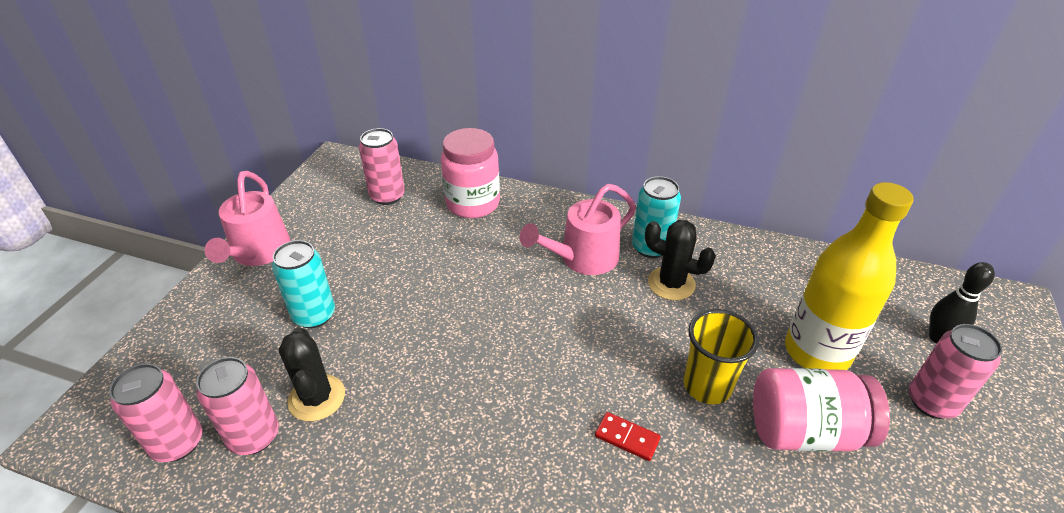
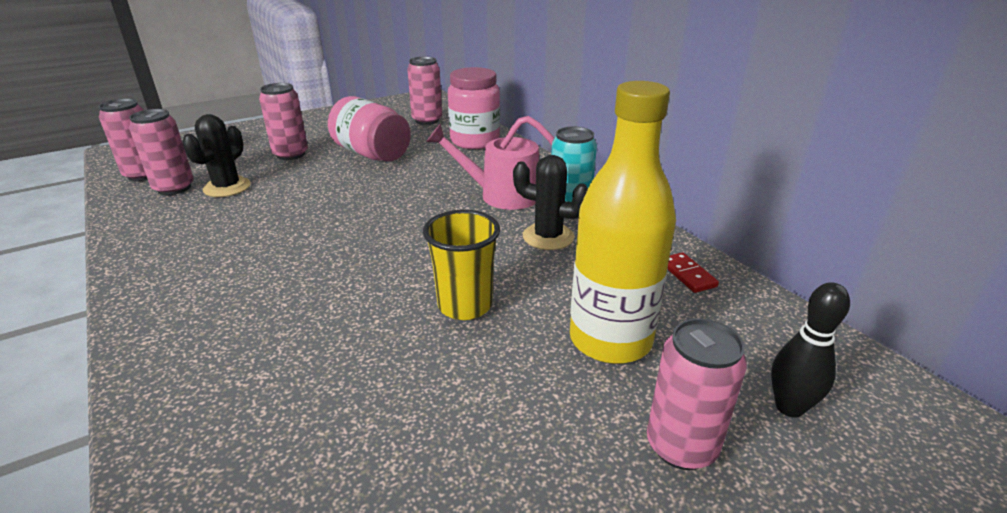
camera: 40 degrees right, 10 degrees down
(258, 253) = (313, 120): pink watering can -> none
(314, 315) = (290, 154): turquoise can -> pink can
(627, 437) = (351, 298): red domino -> red domino (687, 275)
(671, 283) = (548, 237): black cactus -> black cactus turned 45 degrees counterclockwise
(805, 431) = (497, 380): pink jar -> pink jar (372, 154)

